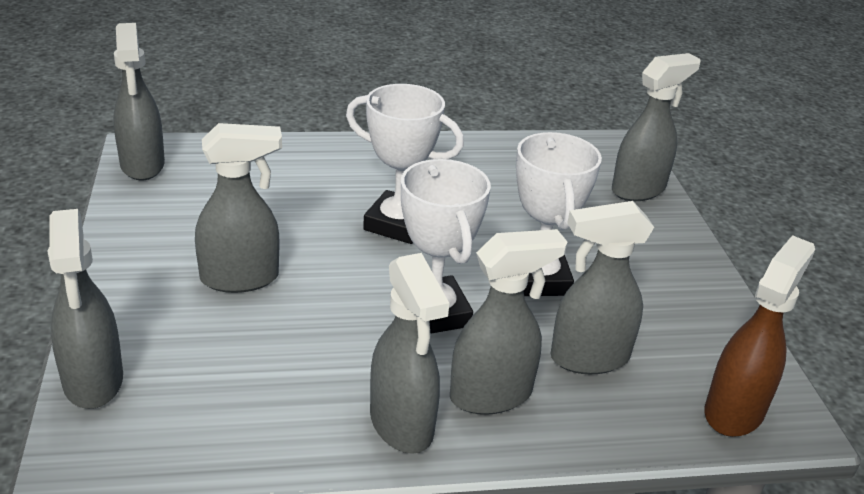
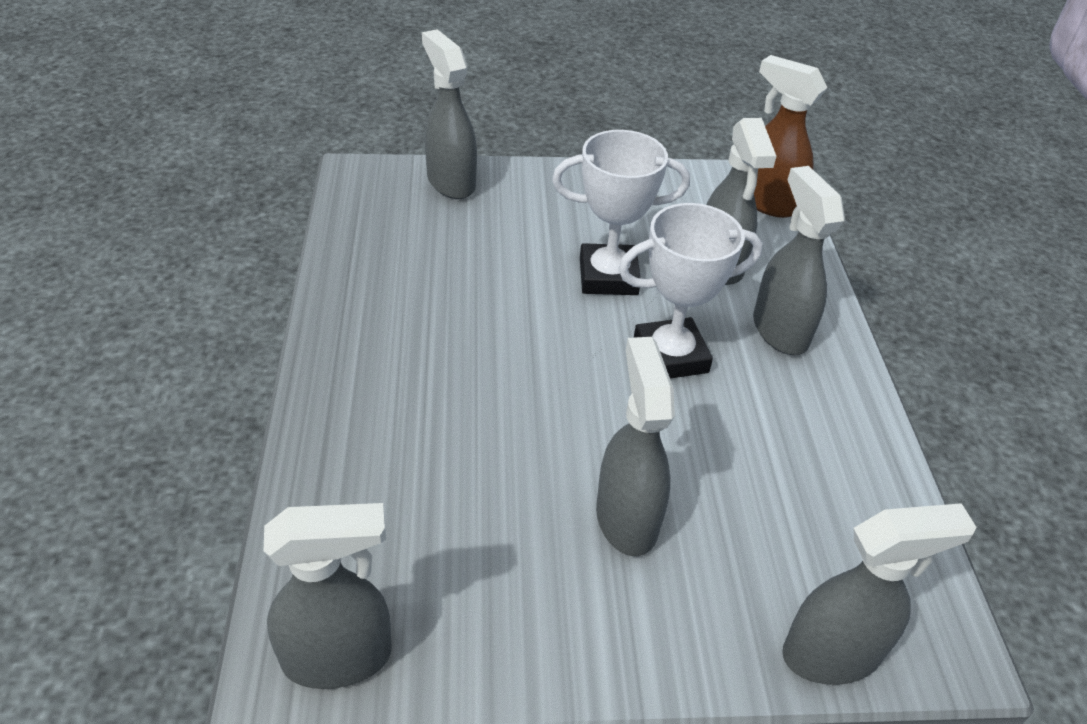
camera: 85 degrees left, 10 degrees up
(398, 224) = (511, 369): white trophy -> none
(402, 425) = (831, 392): grey spray bottle -> none

